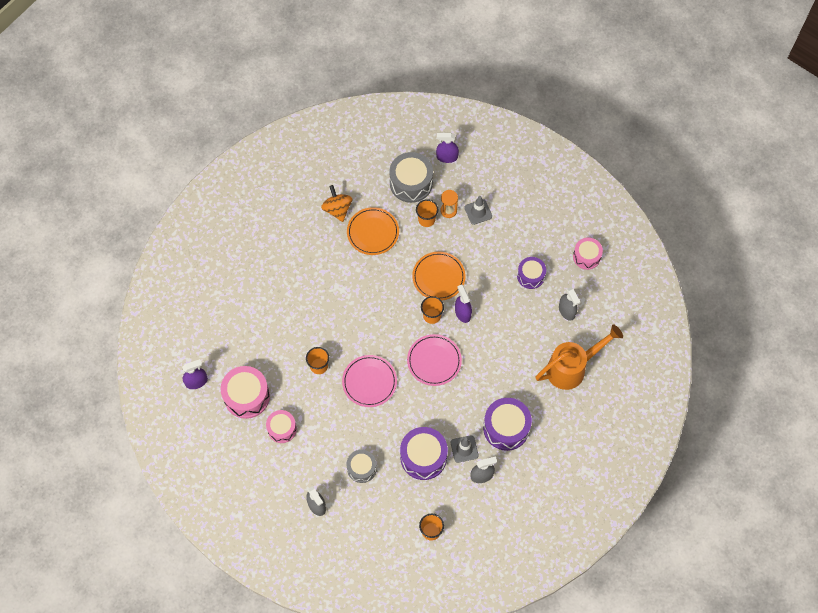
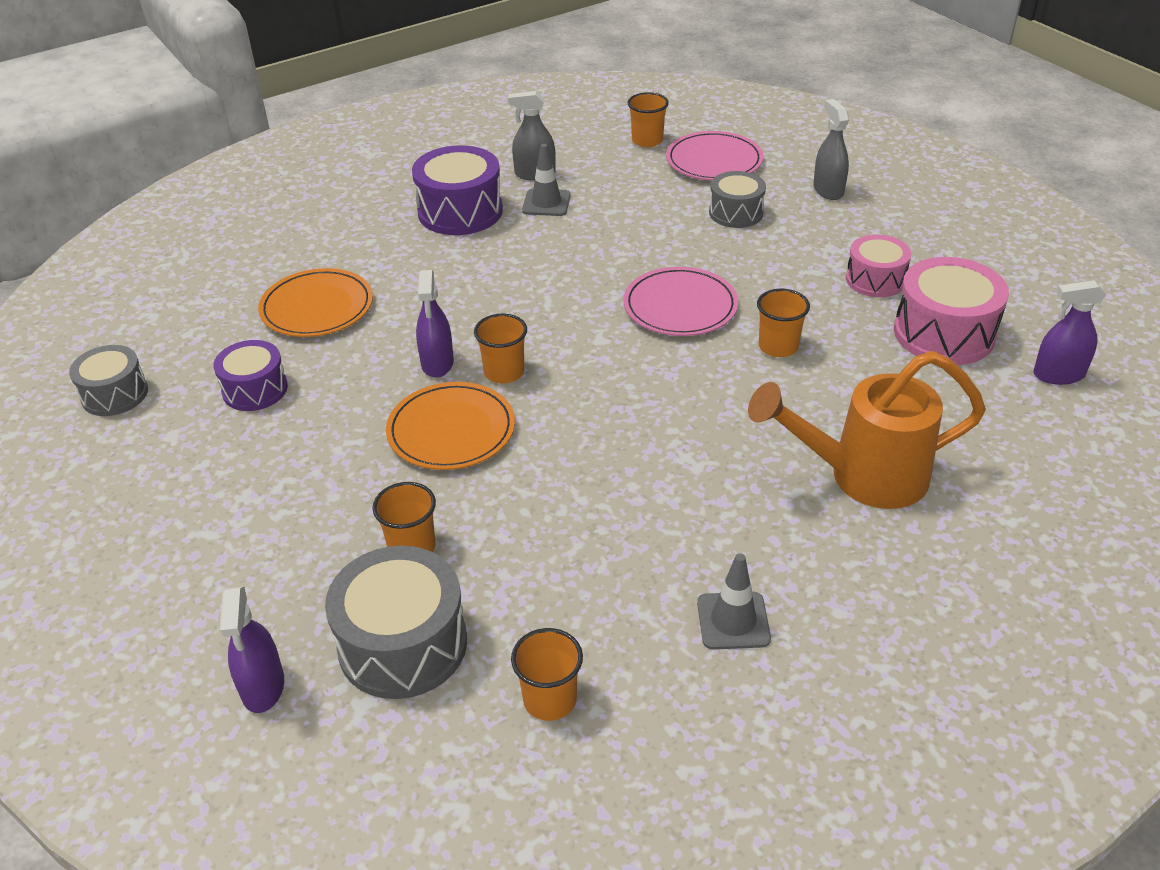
camera: 160 degrees left, 25 degrees down
(337, 209) = (637, 631): orange spinning top -> none
(357, 178) = (550, 699): none -> orange cup
(373, 232) = (562, 553): orange plate -> orange plate (317, 307)
(423, 457) = (621, 206): purple drum -> none
(434, 361) = (537, 309): pink plate -> pink plate (714, 161)
(447, 157) = (263, 687): purple spray bottle -> purple spray bottle turned 60 degrees clockwise
(448, 210) = (345, 553): orange hourglass -> none
(478, 212) = (276, 532): grey traffic cone -> grey traffic cone (733, 621)
(567, 311) = (232, 324): grey spray bottle -> none
(572, 368) = (290, 254): orange watering can -> orange watering can (862, 476)
(586, 257) = (115, 394): pink drum -> grey drum

